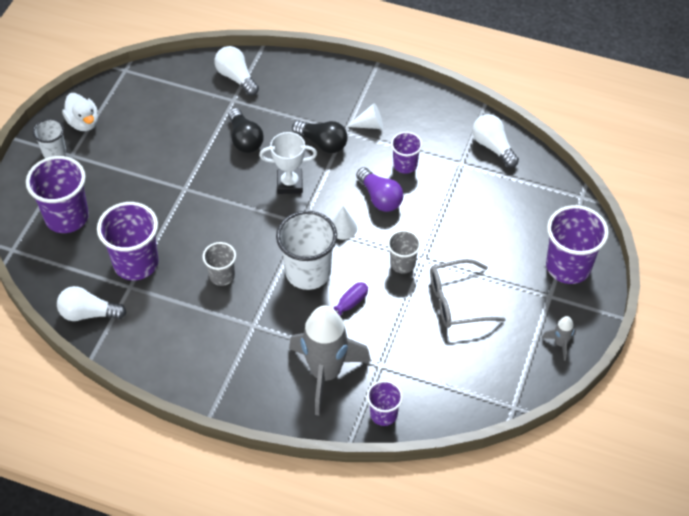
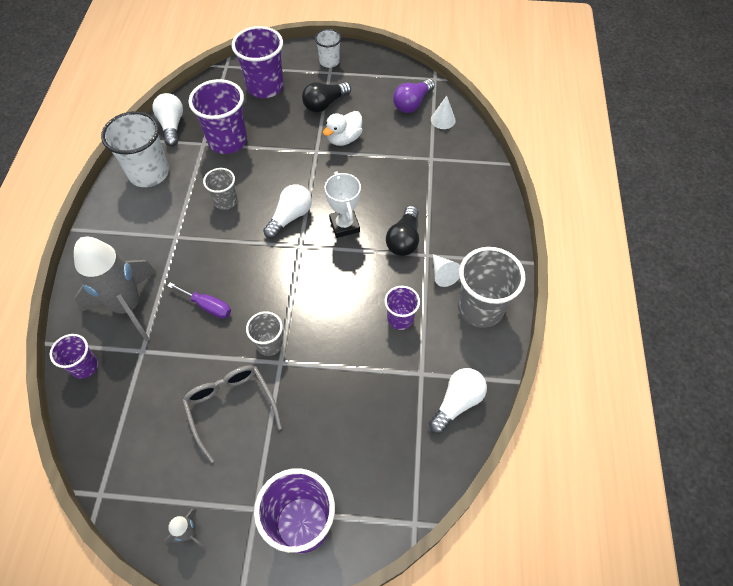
camera: 75 degrees right, 5 degrees up
(83, 123) = (366, 70): white duck -> white duck (344, 139)
(236, 77) = (459, 154): white light bulb -> white light bulb (290, 217)
(245, 139) = (386, 179): black light bulb -> black light bulb (325, 104)
(308, 272) = (242, 265): white cup -> white cup (149, 173)
(343, 227) = (302, 281): white cone -> white cone (443, 120)
(380, 198) = (349, 305): purple light bulb -> purple light bulb (412, 103)
(411, 109) = (480, 308): none -> grey cup

